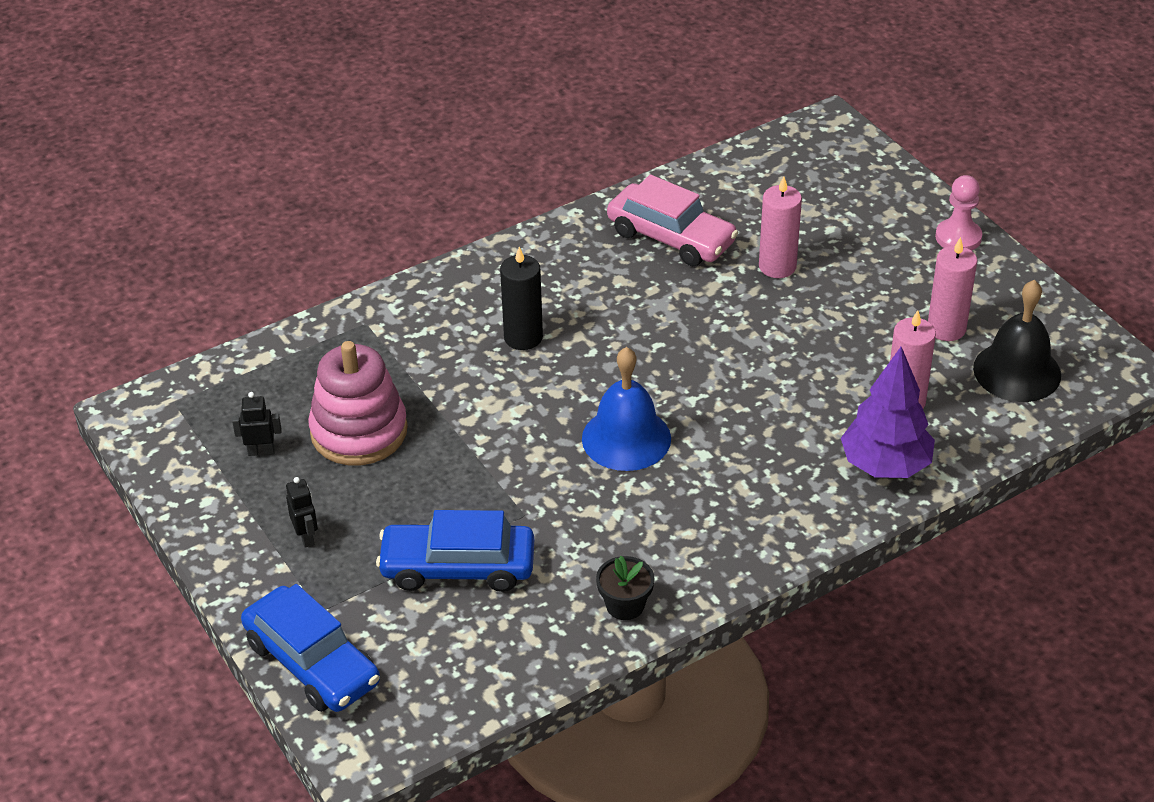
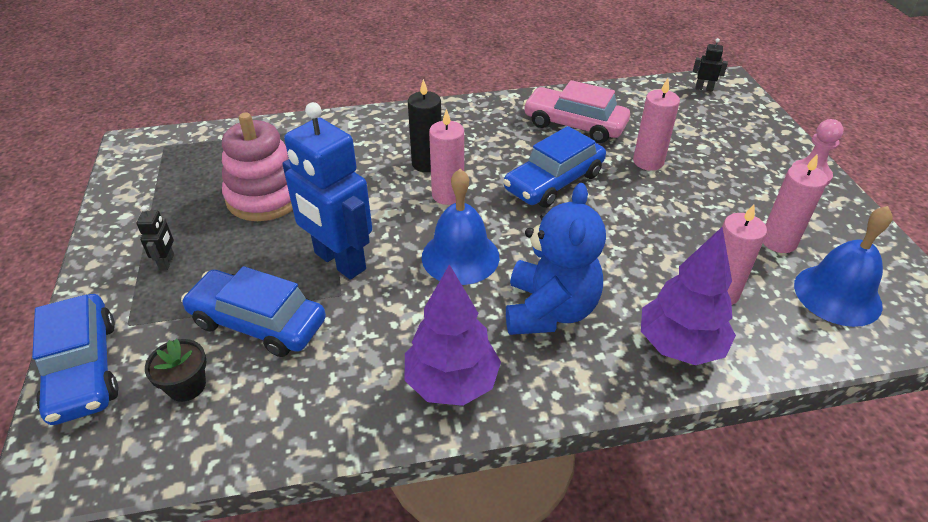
camera: 20 degrees right, 0 degrees up
(261, 451) = (189, 192): black robot -> black robot (704, 88)
(499, 481) = (339, 261): none -> blue robot
(571, 371) = (448, 195): none -> pink candle
(625, 605) = (372, 405): black flower pot -> black flower pot (186, 386)
(671, 237) = (574, 125): pink car -> pink car turned 150 degrees clockwise
(682, 321) = (554, 181): none -> blue car
(688, 563) = (451, 383): none -> purple tree
(747, 468) = (549, 310): none -> blue teddy bear
(1017, 371) = (837, 295): black bell -> blue bell

